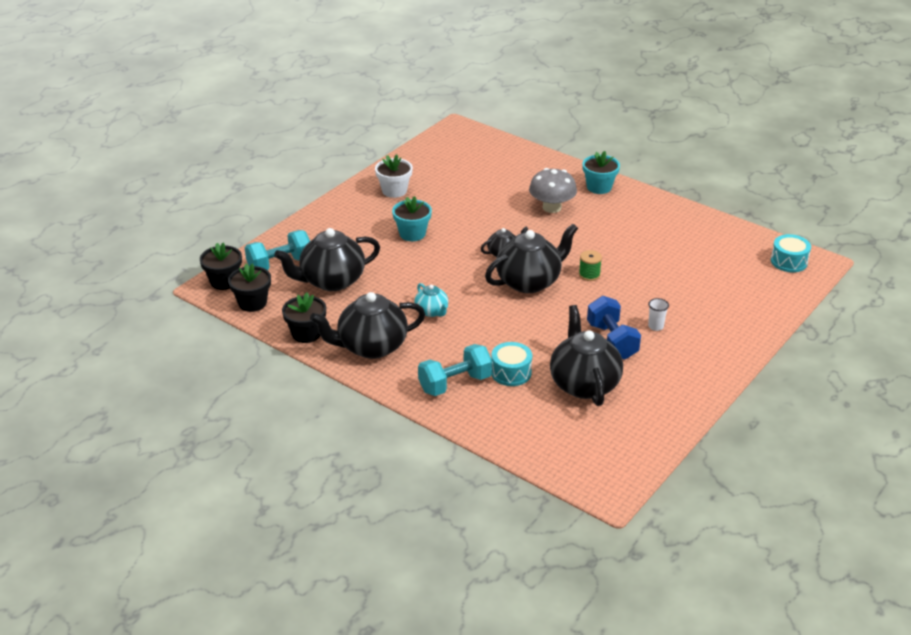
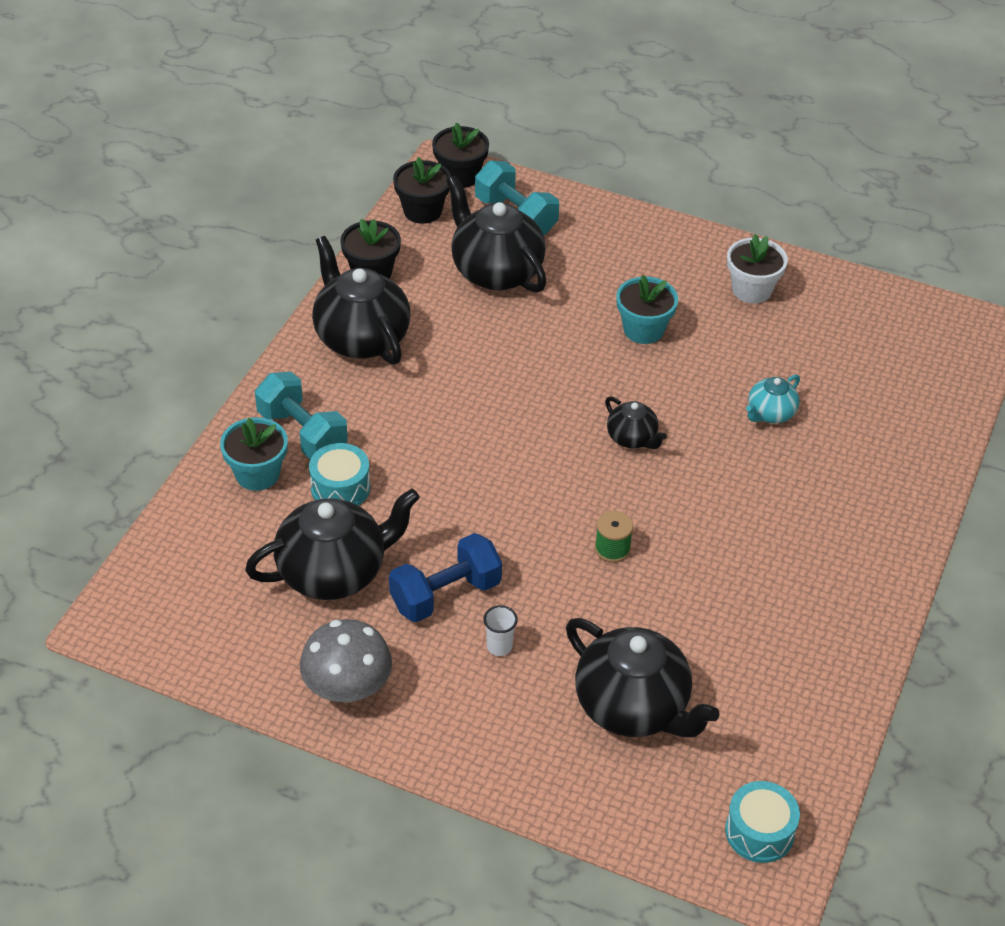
camera: 75 degrees right, 10 degrees up
(432, 311) = (457, 383): turquoise teapot -> turquoise teapot (770, 413)
(529, 282) = (567, 479): black teapot -> black teapot (633, 707)
(551, 207) = (789, 479): grey mushroom -> grey mushroom (347, 687)
(599, 187) = (884, 534): turquoise flower pot -> turquoise flower pot (257, 474)

